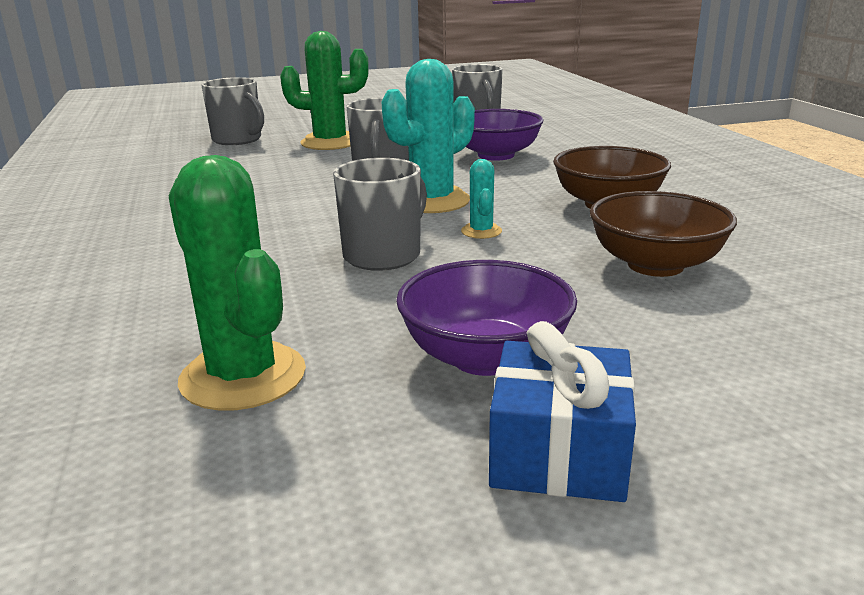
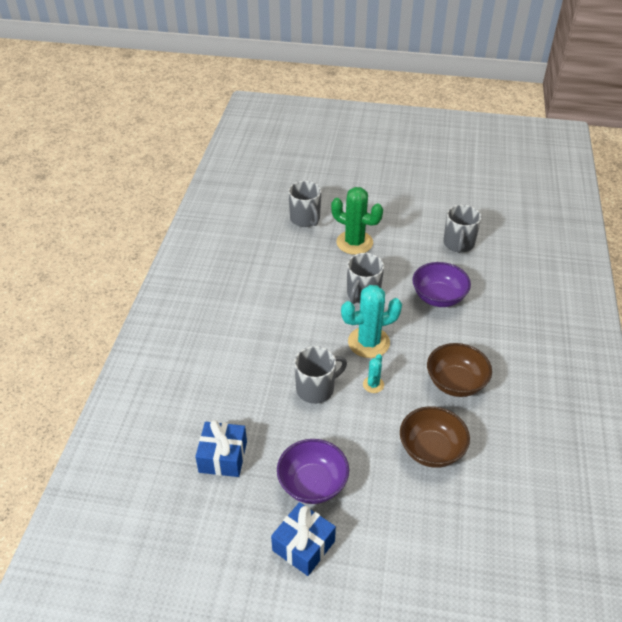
camera: 25 degrees right, 20 degrees up
(243, 376) = (223, 457): green cactus -> blue gift

